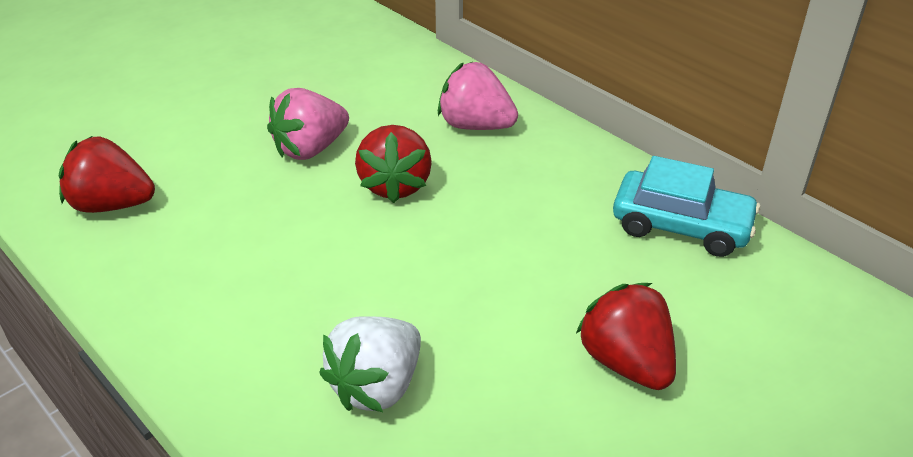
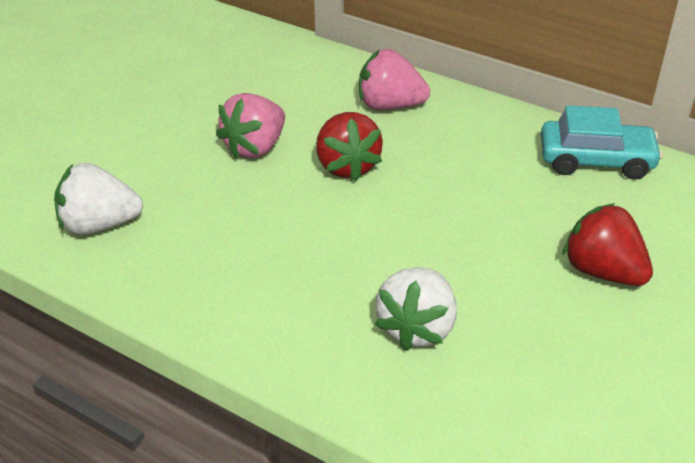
camera: 15 degrees left, 0 degrees up
(112, 205) = (99, 225): red strawberry -> white strawberry

